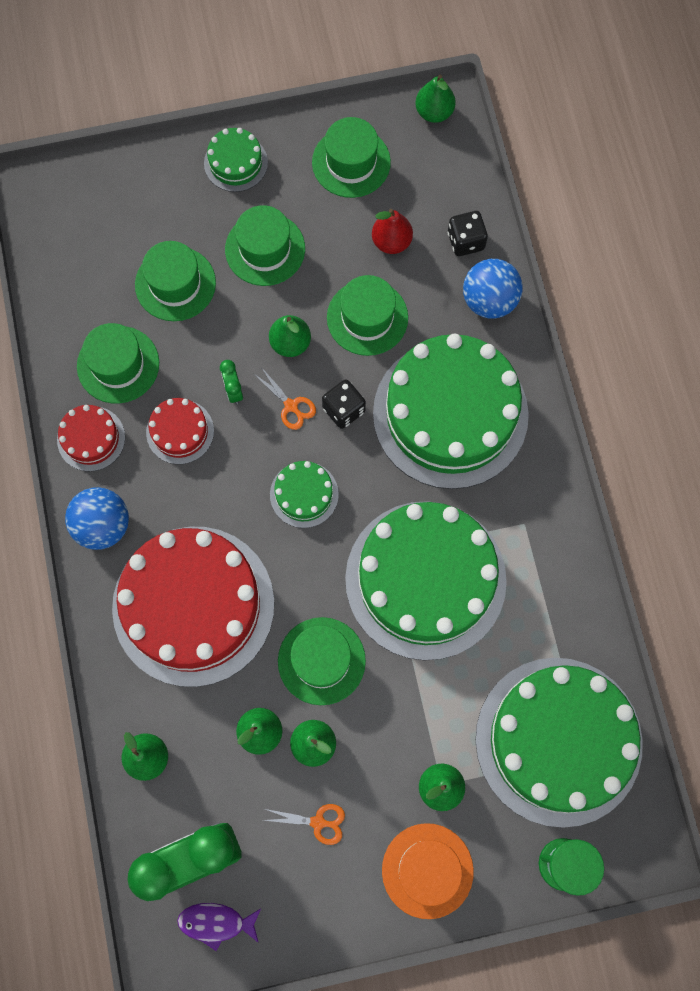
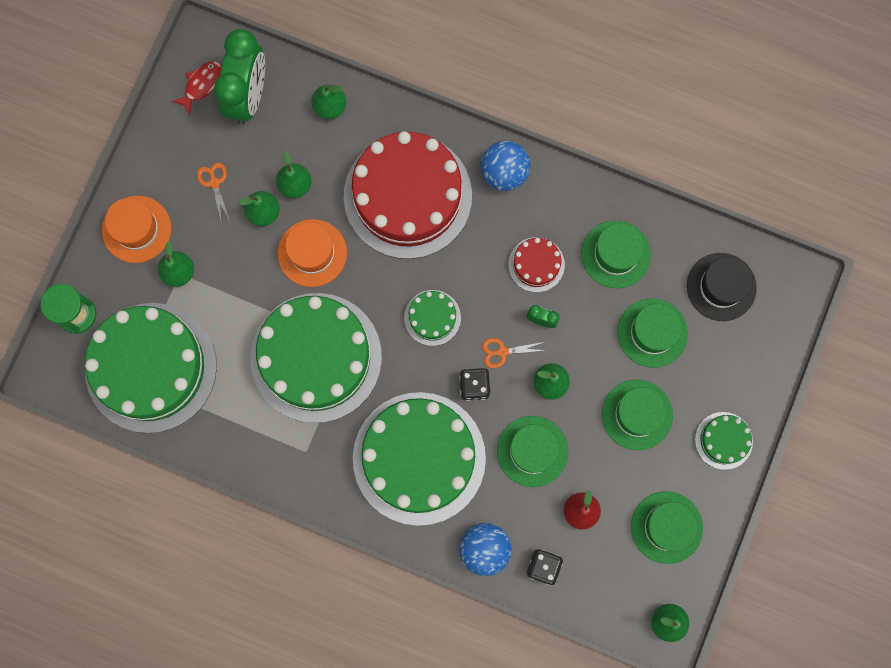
camera: 125 degrees right, 5 degrees up
(86, 251) = (721, 287): none -> black hat
(91, 438) = (572, 203): red cake -> none
(216, 923) = (202, 85): purple fish -> red fish
(318, 822) = (214, 183): orange scissors -> orange scissors turned 120 degrees clockwise
(321, 661) = (312, 253): green hat -> orange hat

